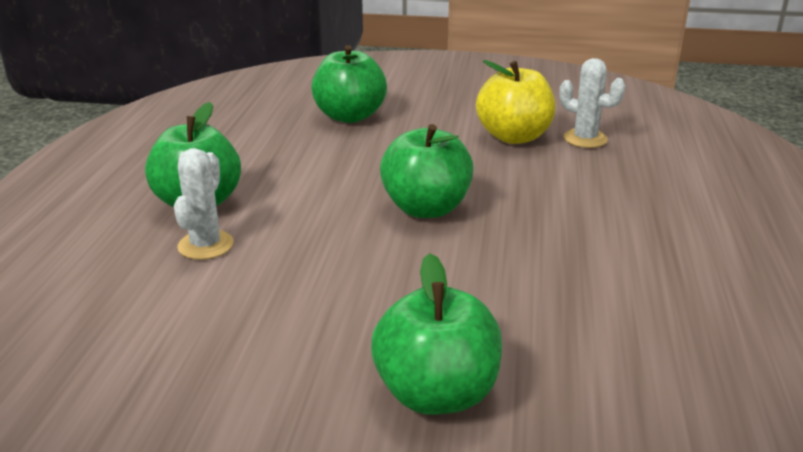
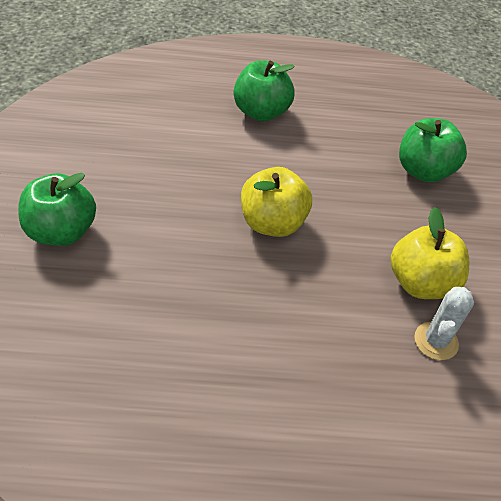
camera: 80 degrees right, 20 degrees up
(205, 245) = (210, 123): white cactus -> none
(426, 208) = (273, 223): green apple -> yellow apple

